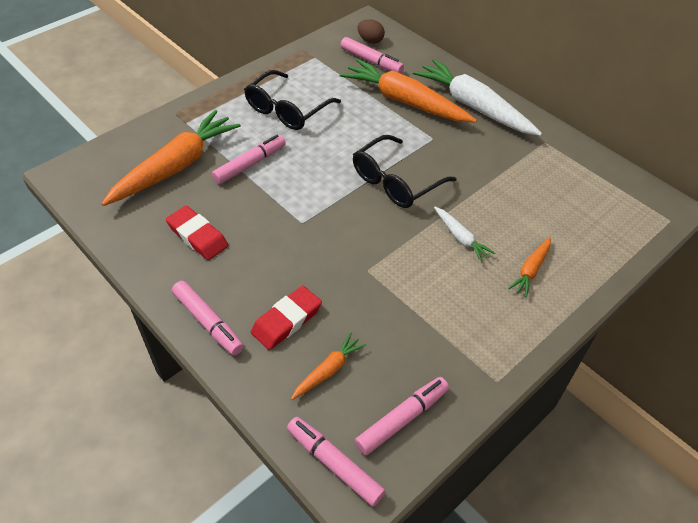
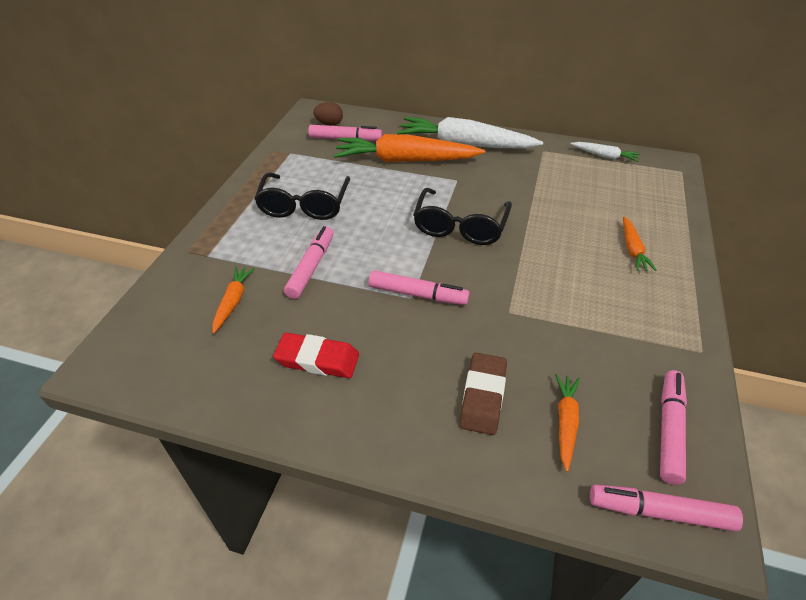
camera: 30 degrees left, 5 degrees down
(176, 167) = (233, 301): orange carrot -> orange carrot, size x0.46
(208, 322) = (407, 442): pink marker -> pink marker (418, 294)
(287, 320) = (483, 396): red eraser -> brown eraser
(460, 238) = (556, 248): white carrot -> white carrot (604, 156)

